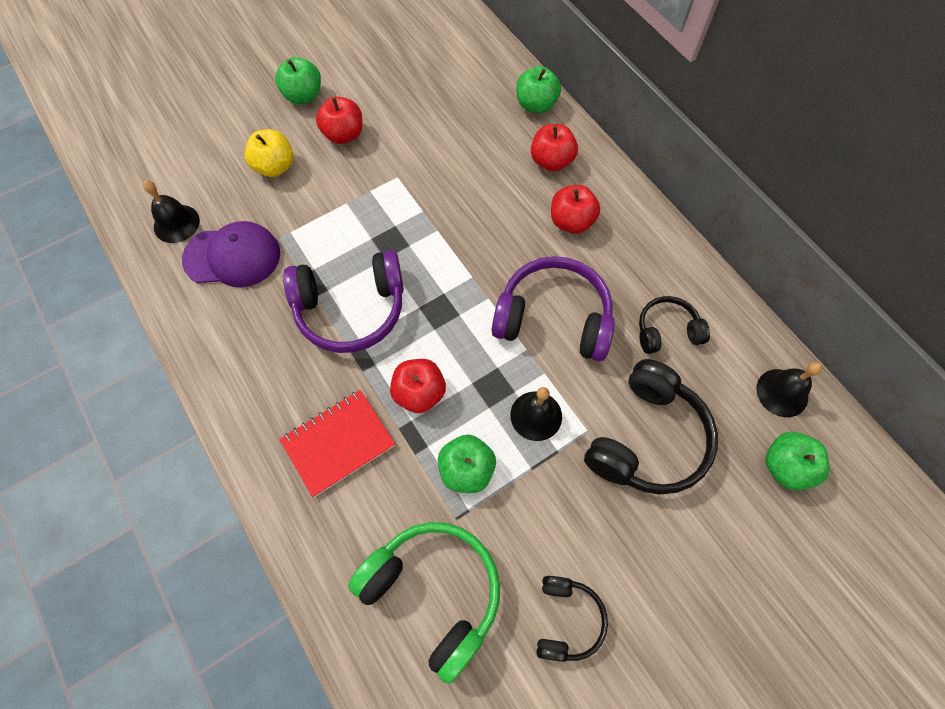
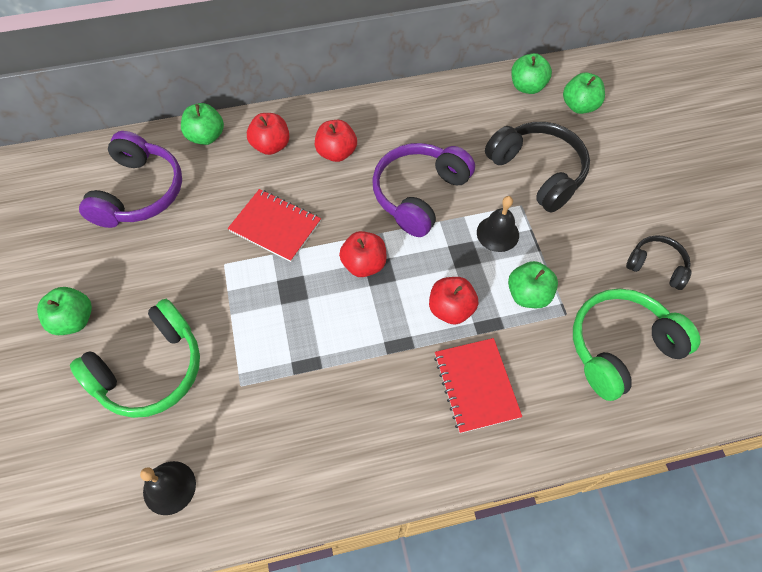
camera: 70 degrees left, 5 degrees down
(232, 256) = (240, 436): purple cap -> none
(275, 167) = (150, 369): yellow apple -> green headphones
(343, 134) = (147, 295): red apple -> red apple (364, 264)
(351, 309) = (348, 341): purple headphones -> purple headphones (139, 192)
(455, 201) = (275, 226): none -> red notebook
(667, 331) = (457, 129): black headphones -> none
(782, 392) = (527, 87): black bell -> green apple

